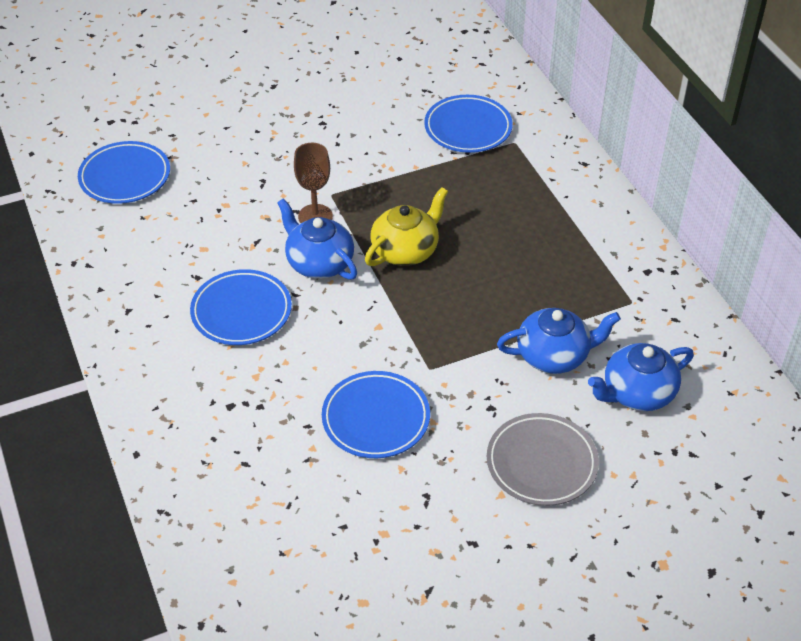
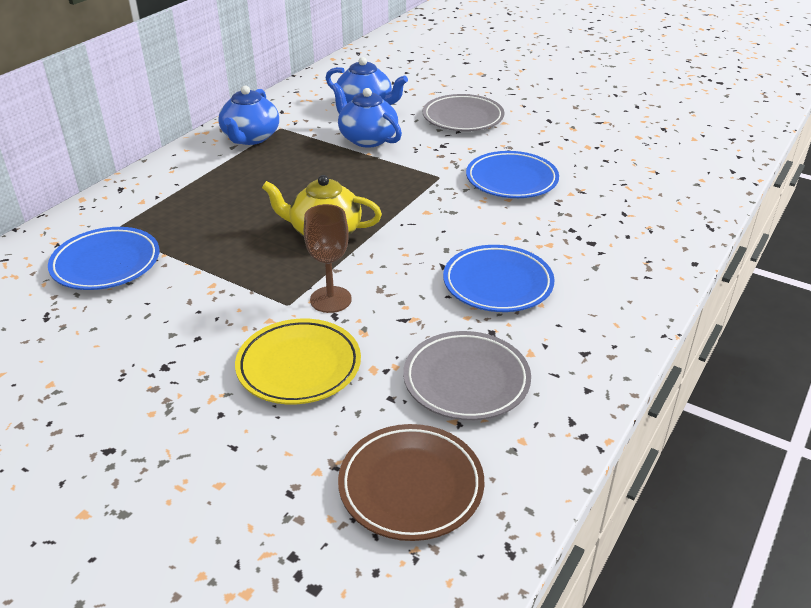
camera: 125 degrees left, 10 degrees down
(125, 177) = (411, 486): blue plate -> brown plate
(170, 239) = (466, 380): none -> grey plate
(263, 175) = (299, 366): none -> yellow plate
(319, 263) = (390, 270): blue teapot -> blue teapot (250, 138)

